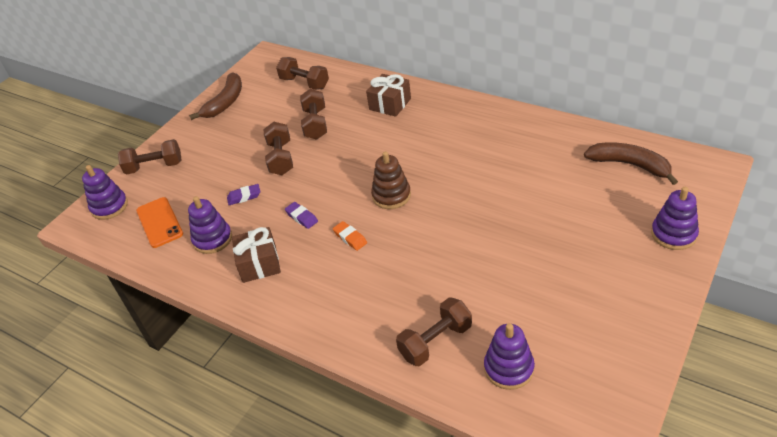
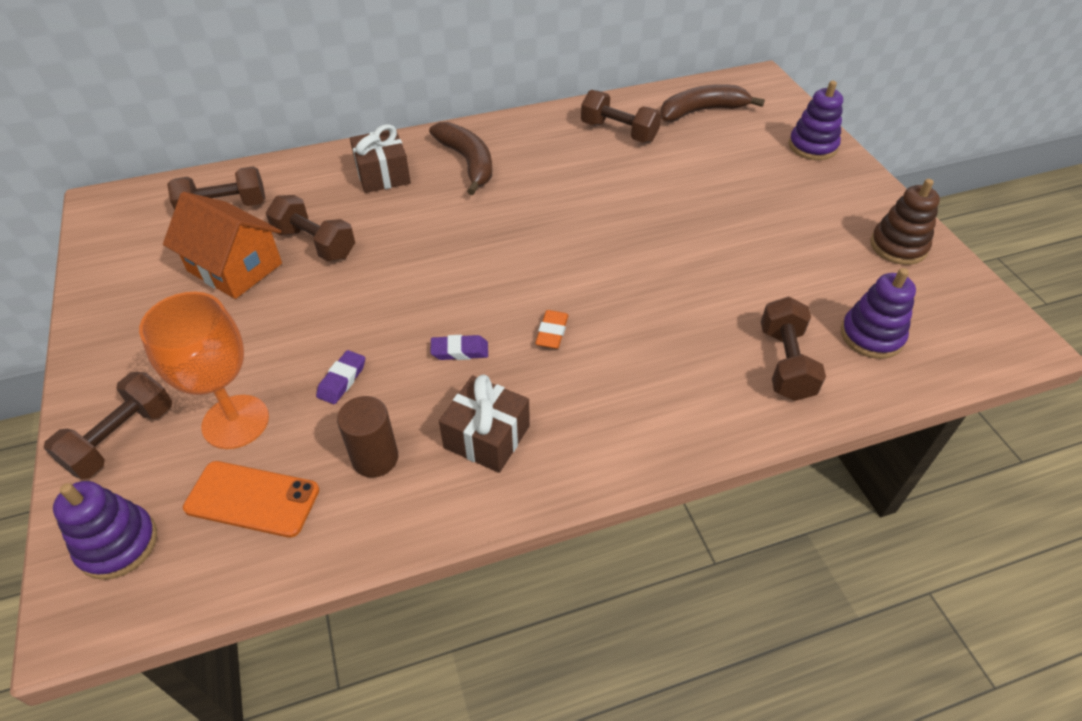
camera: 55 degrees left, 5 degrees up
(191, 187) = (235, 422): none -> orange goblet
(212, 239) = (375, 458): purple stacking toy -> brown cylinder
(225, 102) = (123, 291): brown banana -> brown banana (468, 163)
(273, 116) = (235, 267): none -> orange house
(281, 158) = (326, 306): brown dumbbell -> brown dumbbell (619, 132)
(350, 238) = (552, 332): orange eraser -> orange eraser turned 75 degrees counterclockwise
(391, 196) = (530, 263): brown stacking toy -> brown stacking toy (898, 246)

